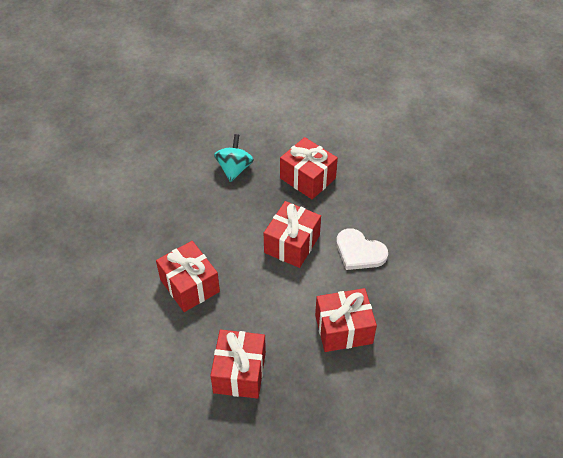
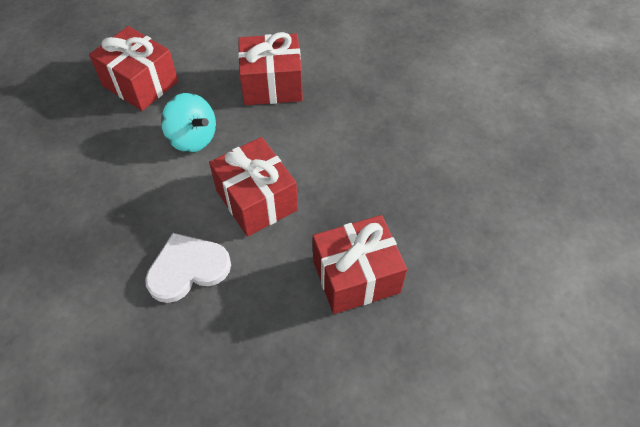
camera: 120 degrees right, 5 degrees up
(234, 169) = (426, 196): turquoise spinning top -> turquoise spinning top (193, 138)
(343, 329) = (104, 190): red gift -> none

